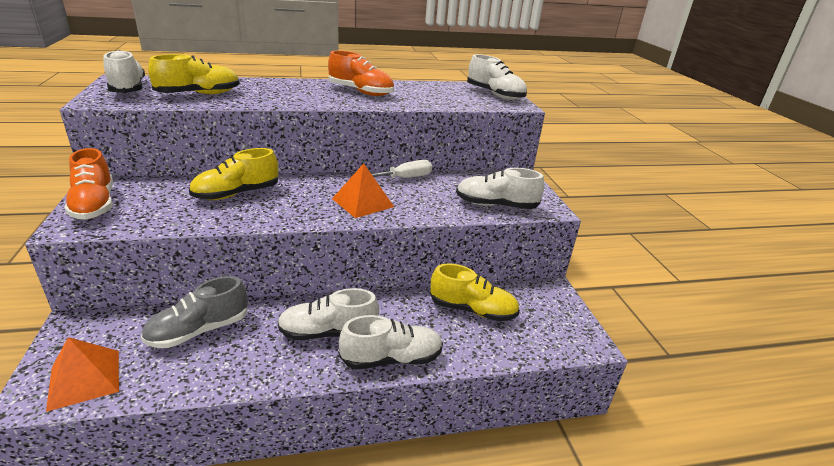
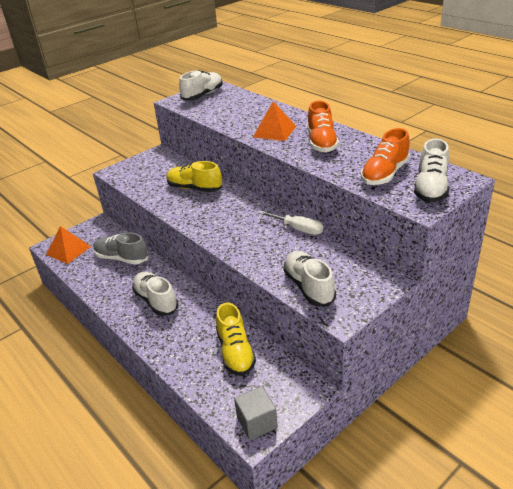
camera: 65 degrees right, 5 degrees up
(94, 205) = (138, 164): orange shoe -> orange shoe (384, 174)
(199, 94) = (225, 111): yellow shoe -> none
(363, 202) = (237, 231): orange pyramid -> orange pyramid (274, 131)
(391, 359) = (153, 337): white shoe -> none
(575, 335) = (257, 422): none -> grey cube

